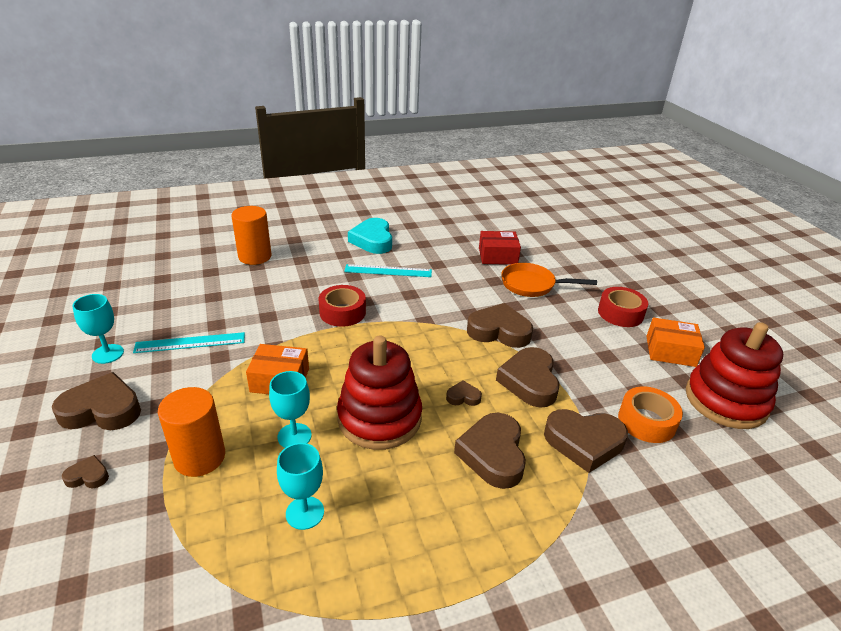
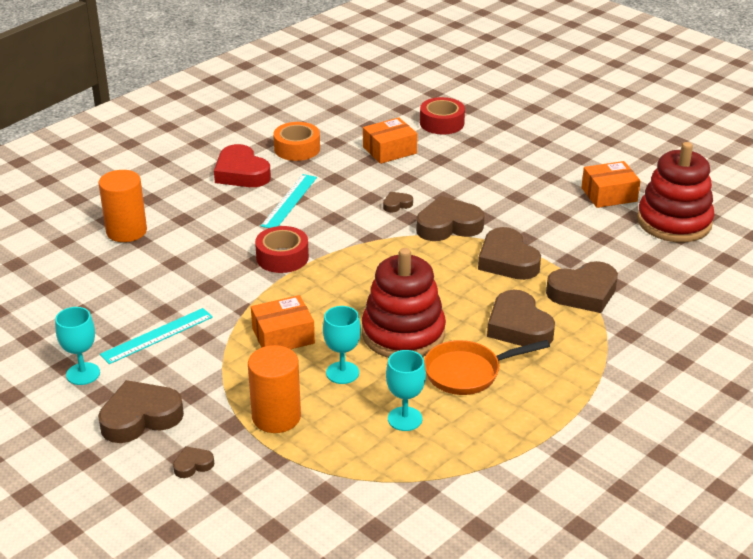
camera: 25 degrees left, 0 degrees up
(373, 240) = (241, 173): turquoise heart -> red heart
(388, 271) = (289, 201): turquoise ruler -> turquoise ruler turned 45 degrees counterclockwise
(463, 397) = (460, 292): brown heart -> brown heart (397, 204)
(498, 256) = (389, 150): red box -> orange box
(532, 285) = (446, 171): orange pan -> orange pan (468, 372)
(620, 313) = (546, 173): red tape -> red tape (442, 123)
(646, 421) = (622, 260): orange tape -> orange tape (297, 148)

